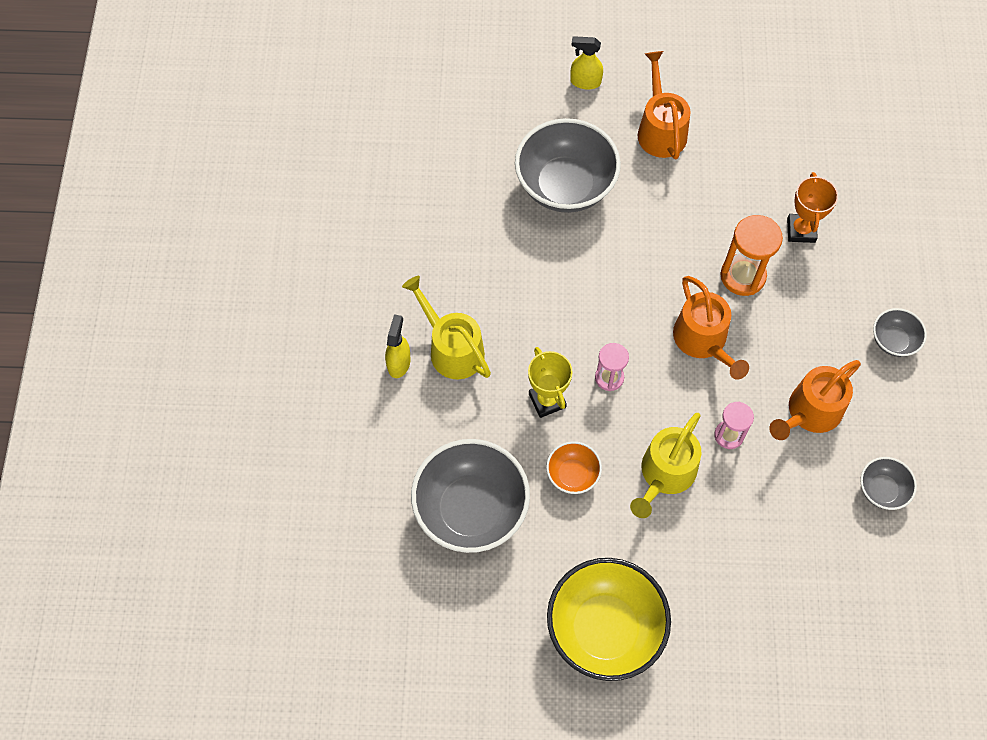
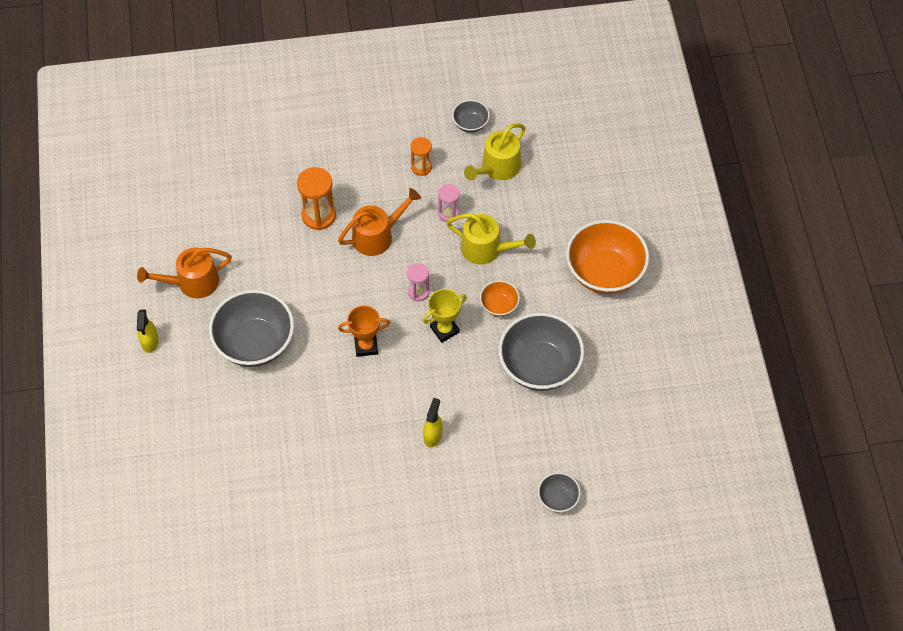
camera: 100 degrees left, 5 degrees down
(399, 363) = (433, 435): yellow spray bottle -> yellow spray bottle turned 105 degrees clockwise
(452, 348) = (414, 400): yellow watering can -> yellow watering can (497, 167)
(604, 629) = (604, 272): yellow bowl -> orange bowl
(801, 230) = (273, 182): orange trophy -> orange trophy (366, 346)
(810, 412) = (421, 167): orange watering can -> orange hourglass
(893, 341) = (357, 122): grey bowl -> grey bowl (558, 498)

